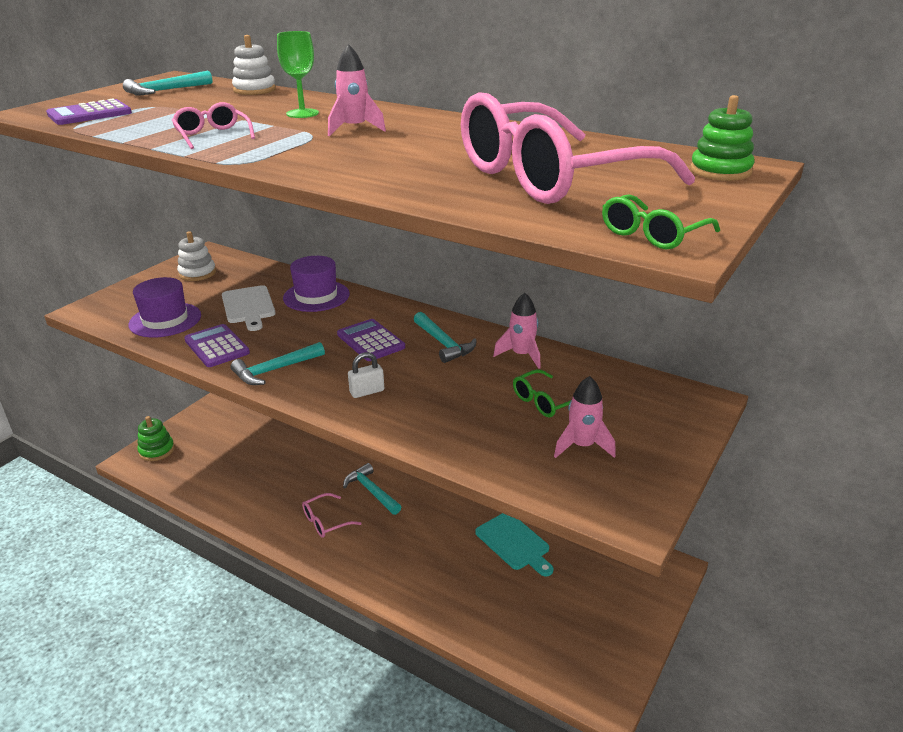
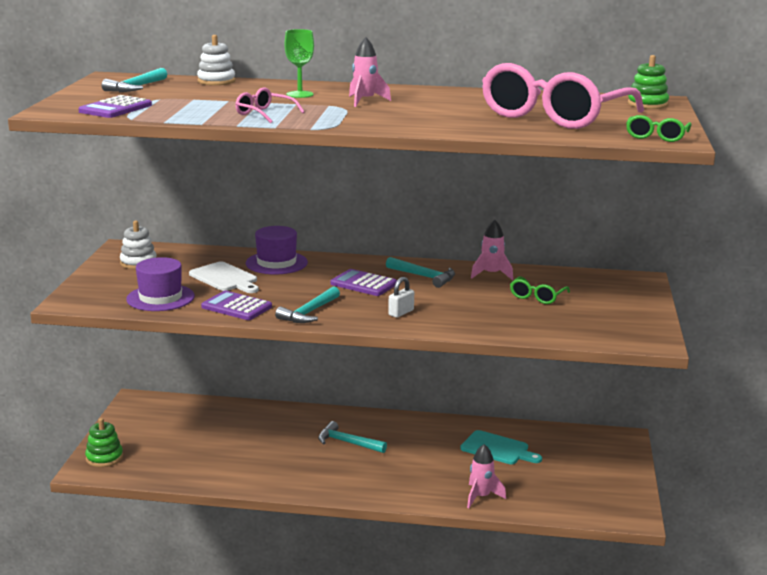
camera: 25 degrees left, 10 degrees down
(326, 521) = (327, 470): pink glasses -> none
(582, 446) = (587, 314): pink rocket -> pink rocket (481, 497)

